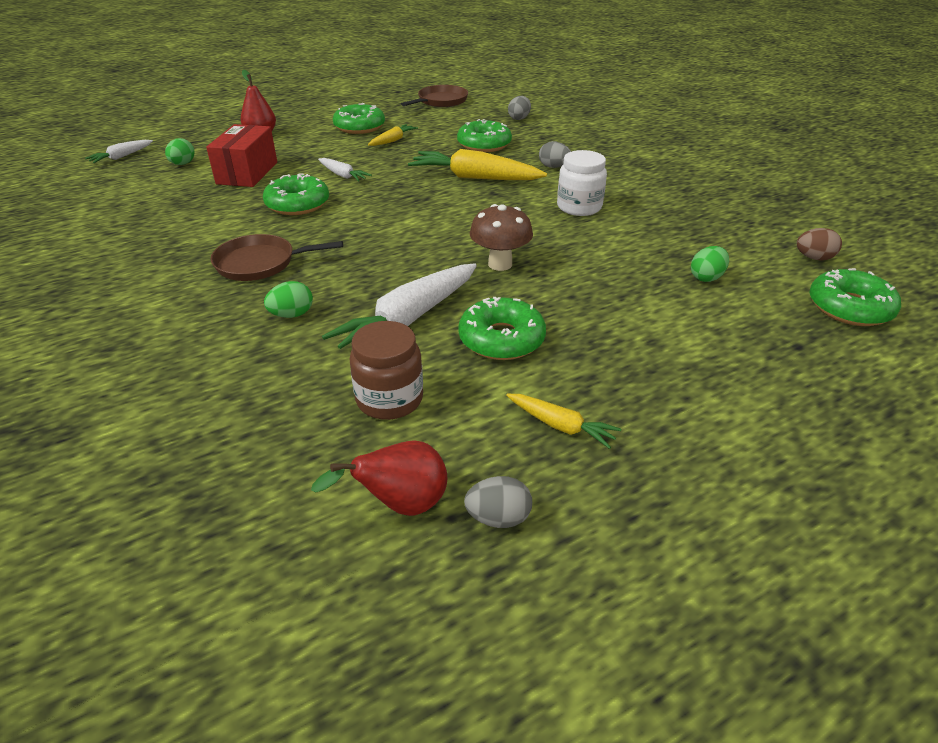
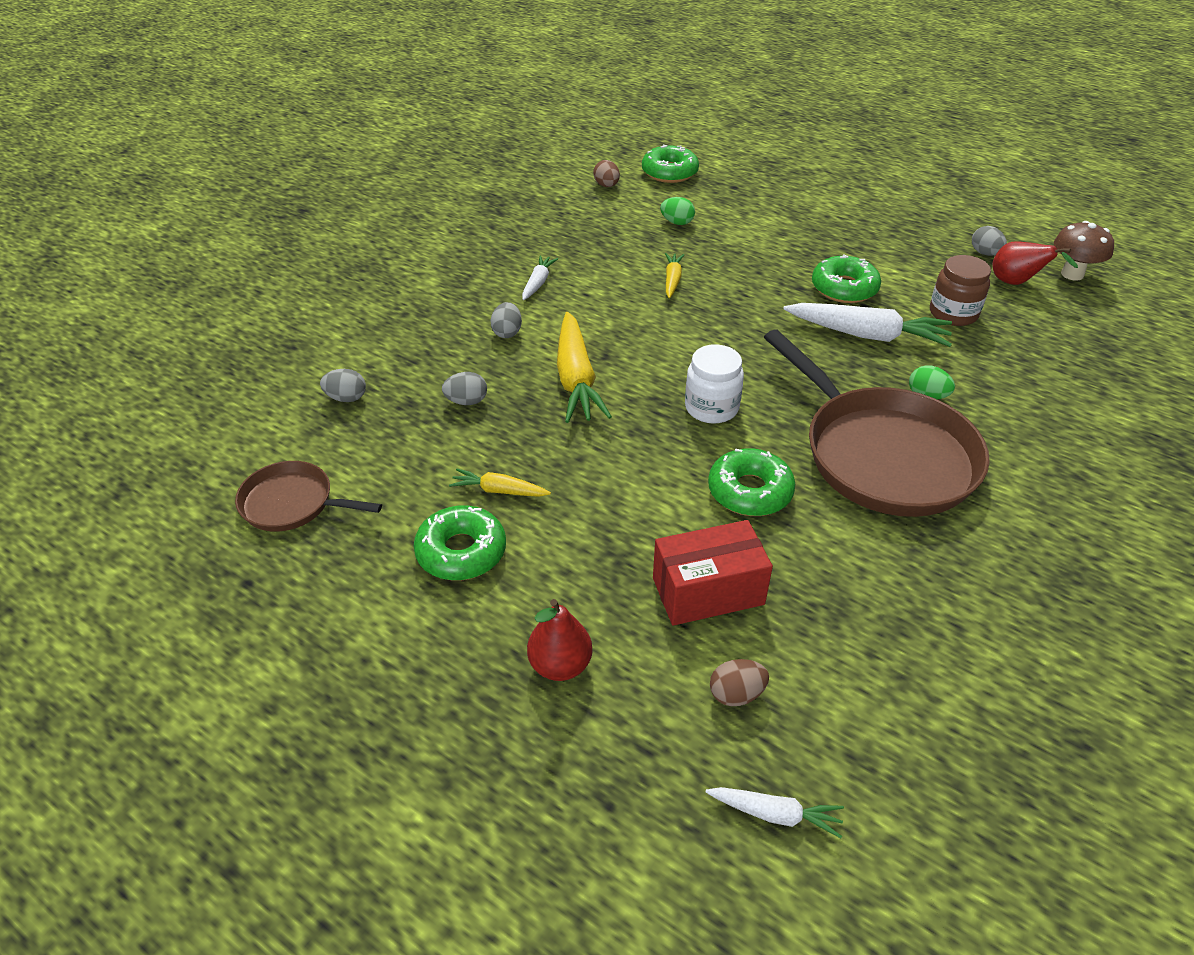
camera: 115 degrees left, 5 degrees up
(183, 164) = (736, 694): green egg -> brown egg
(260, 263) = (883, 455): brown pan -> brown pan, size x1.96
(343, 175) = (646, 489): white carrot -> white carrot (538, 283)
(484, 144) = (466, 401): green donut -> grey egg
(500, 264) = (745, 314): brown mushroom -> brown mushroom (1072, 274)
(560, 426) = (899, 249): yellow carrot -> yellow carrot (672, 280)
(579, 207) = (599, 297): white jar -> white jar (711, 408)

